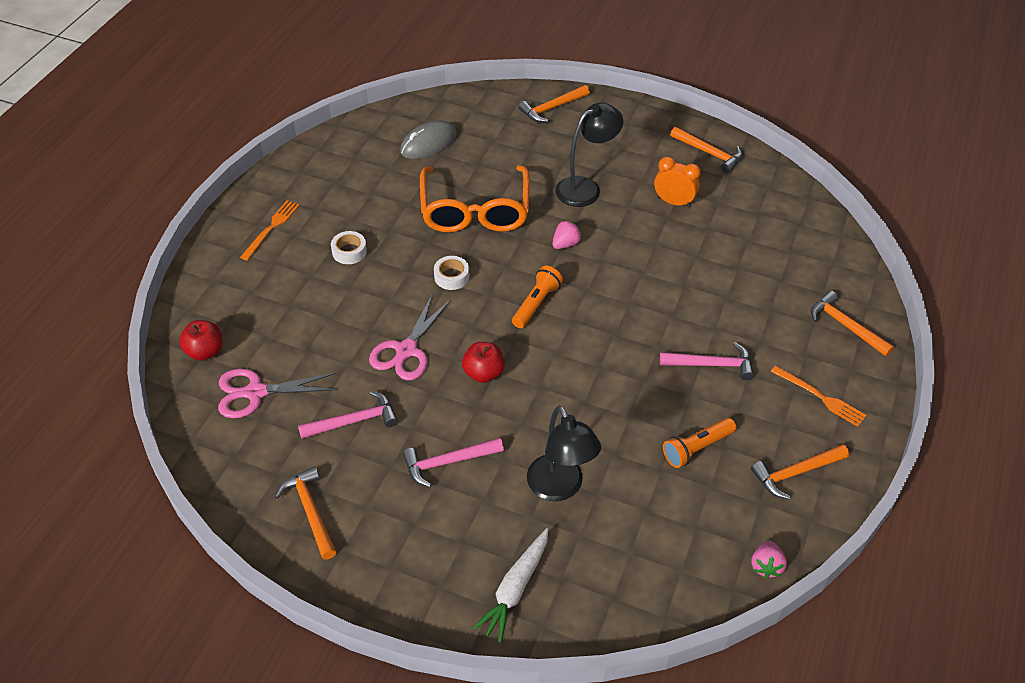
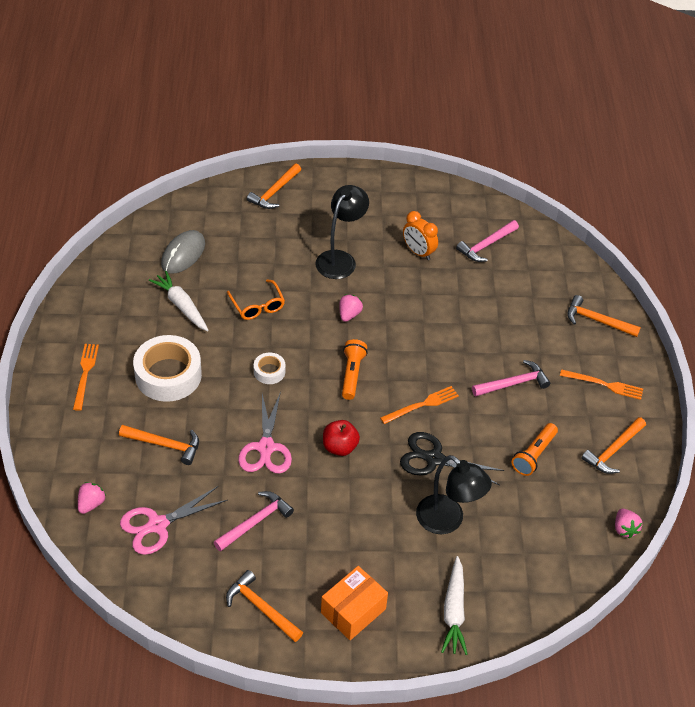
camera: 25 degrees left, 0 degrees up
(205, 351) = (91, 504): red apple -> pink strawberry
(349, 251) = (168, 375): white tape -> white tape, size x2.07
(399, 190) = (181, 306): none -> white carrot
(404, 548) = (353, 611): none -> orange box
(447, 462) = (350, 530): pink hammer -> pink hammer (486, 245)
(475, 210) = (257, 305): orange glasses -> orange glasses, size x0.50
(580, 417) = (434, 459): none -> black scissors
(596, 357) = (422, 405): none -> orange fork
(673, 202) = (418, 252): orange clock -> orange clock turned 135 degrees counterclockwise
(709, 153) = (426, 200): orange hammer -> orange hammer (165, 445)

